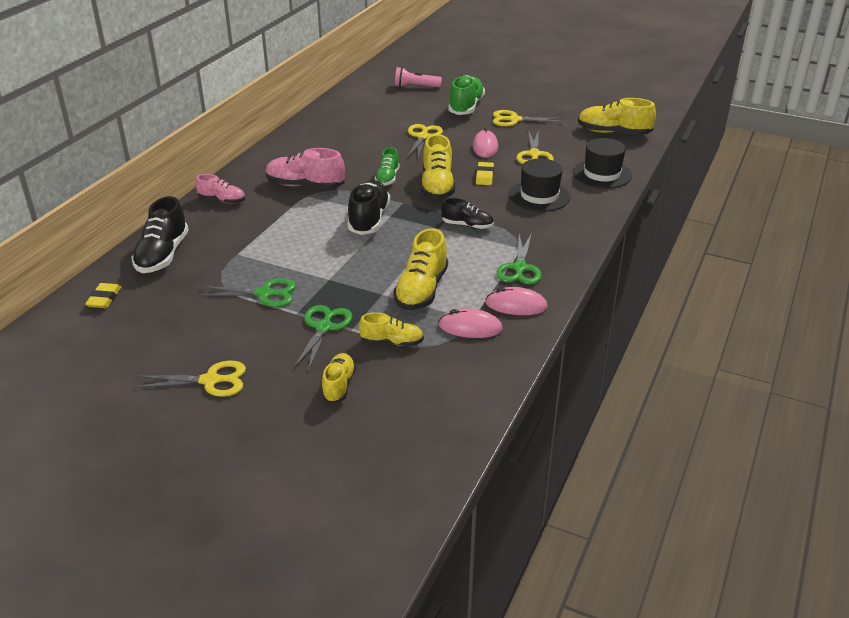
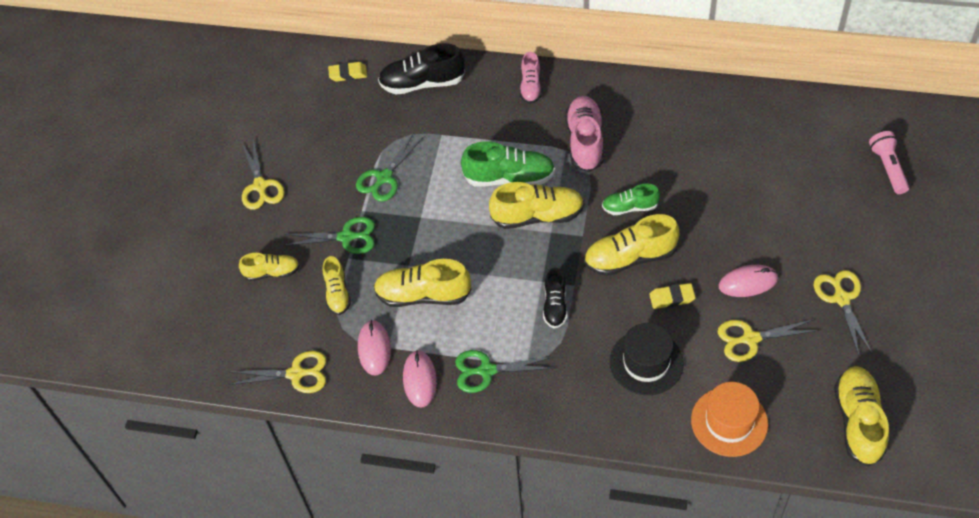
camera: 80 degrees right, 20 degrees up
(264, 294) = (384, 177): green scissors -> green scissors turned 45 degrees clockwise
(369, 219) = (537, 216): black shoe -> yellow shoe
(423, 137) = (746, 213): yellow scissors -> yellow scissors (296, 374)
(466, 107) = (854, 237): green shoe -> green shoe (509, 178)
(602, 174) = (729, 422): black hat -> orange hat

